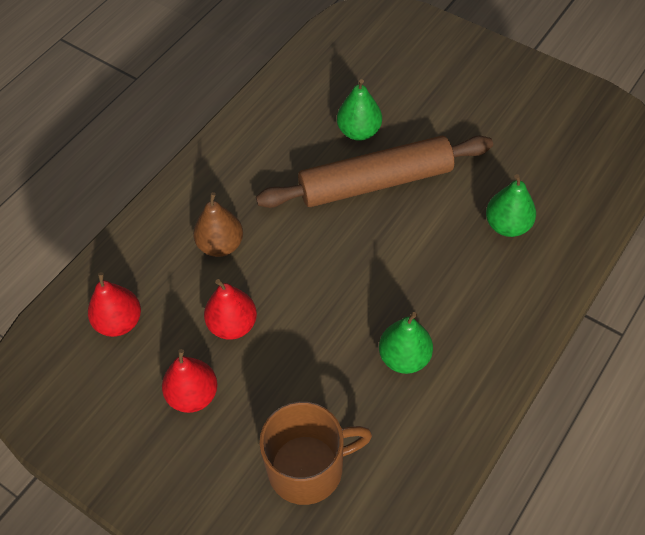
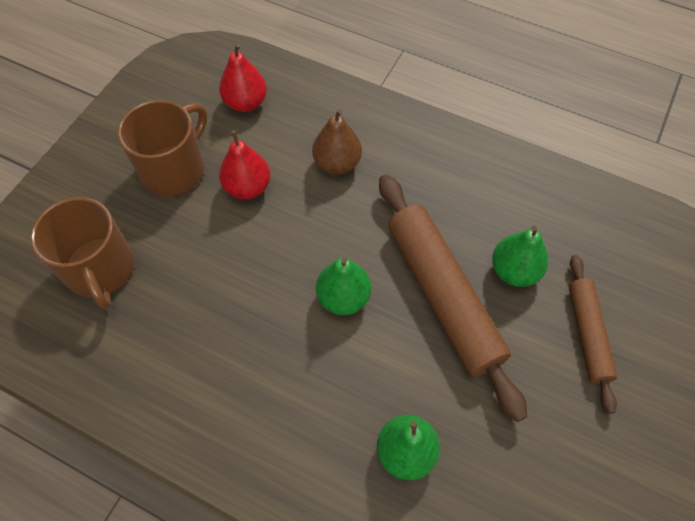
camera: 80 degrees right, 5 degrees up
(193, 395) = (174, 169): red pear -> brown mug
(404, 358) = (217, 345): green pear -> green pear (343, 298)
(420, 98) = (587, 334): none -> brown rolling pin

